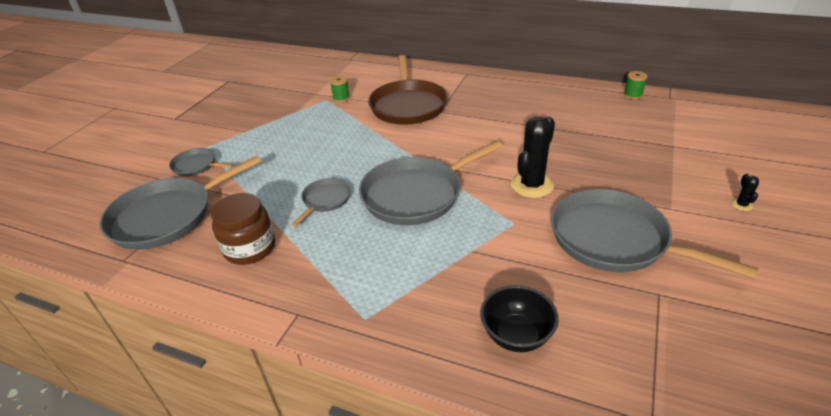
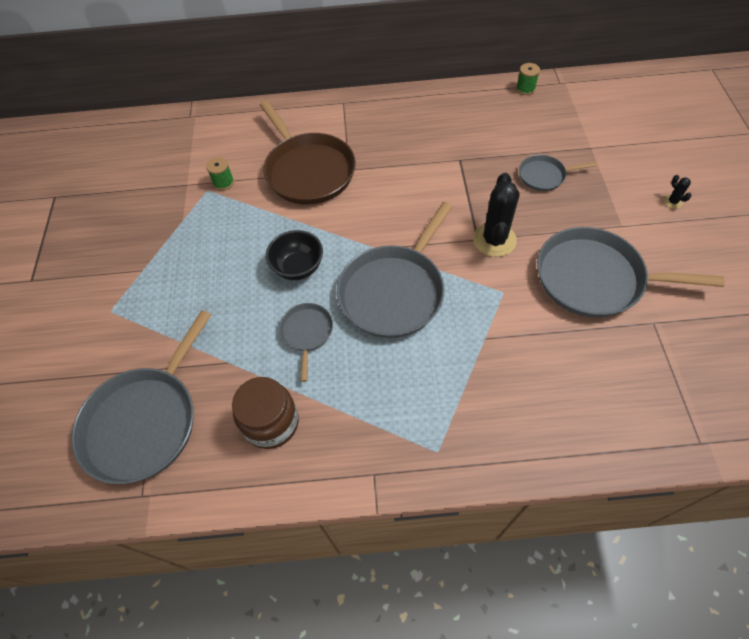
camera: 25 degrees left, 20 degrees up
(197, 166) = (122, 341): grey pan -> grey pan (544, 176)
(516, 335) = (570, 411): black bowl -> black bowl (298, 267)

